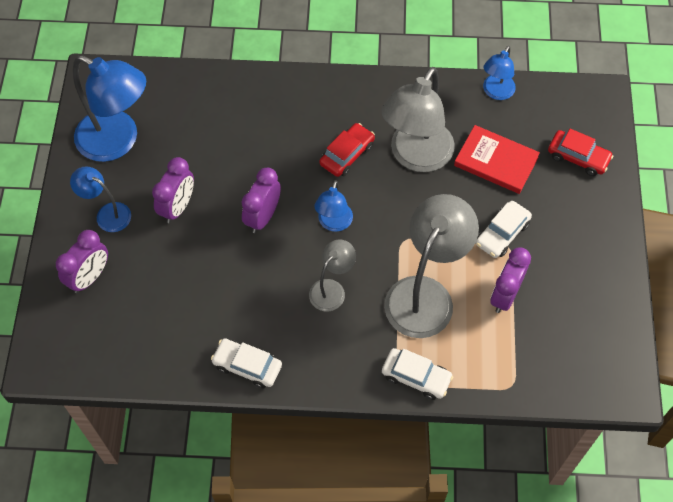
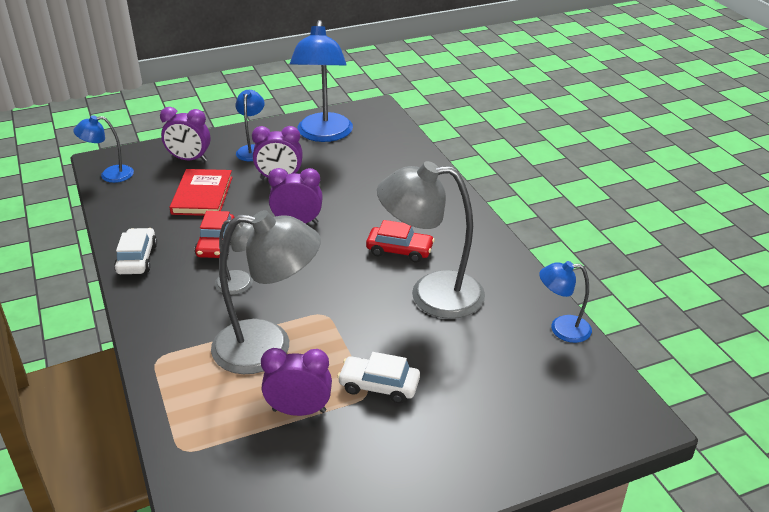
camera: 65 degrees right, 25 degrees down
(333, 223) = (316, 264): blue lamp -> blue lamp (110, 175)
(416, 377) = (165, 369): white car -> none
(496, 161) = (470, 354): red book -> red book (202, 195)
(578, 157) = (531, 423): red car -> red car (216, 243)

